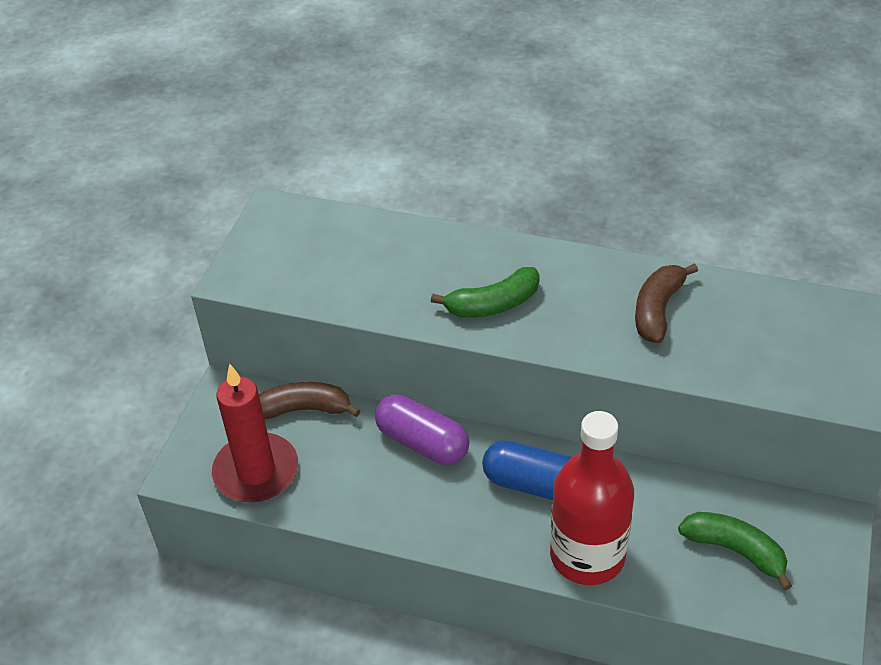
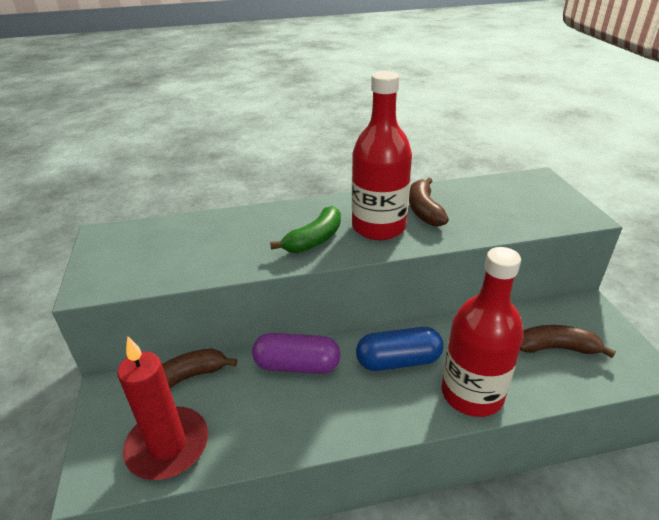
camera: 30 degrees left, 10 degrees down
(580, 315) = (378, 227): none -> red bottle
(735, 551) = (556, 348): green banana -> brown banana

